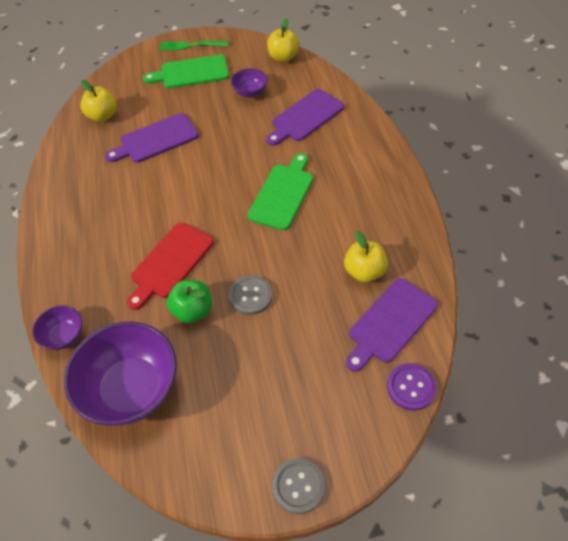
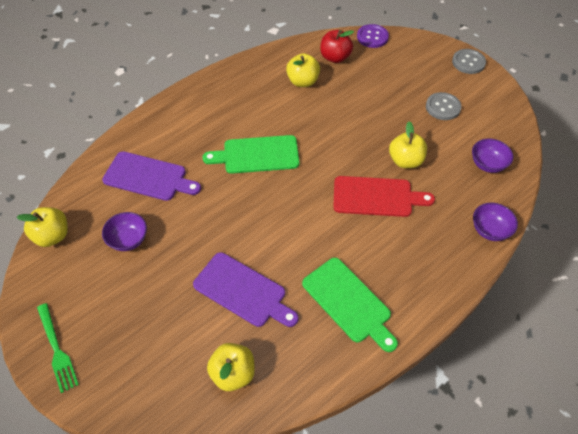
camera: 120 degrees left, 0 degrees up
(131, 389) = (487, 164): purple bowl -> purple bowl, size x0.48
(191, 72) = (113, 318): green cutting board -> green cutting board (349, 302)
(193, 310) = (405, 161): green apple -> yellow apple
(250, 296) = (368, 133): grey button -> grey button (443, 107)
(390, 323) = (335, 57): purple cutting board -> red apple

